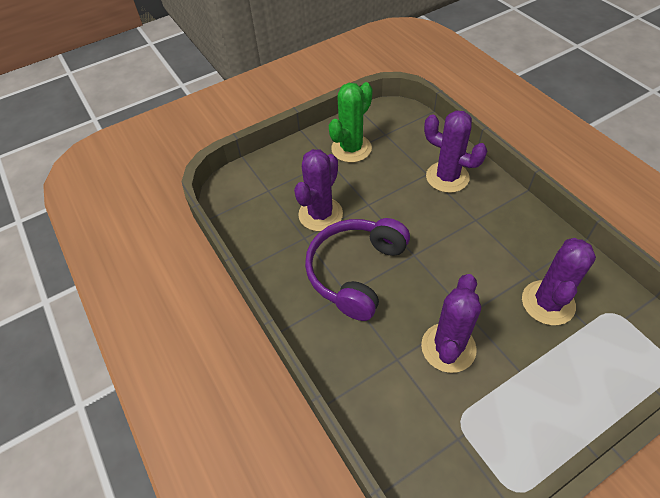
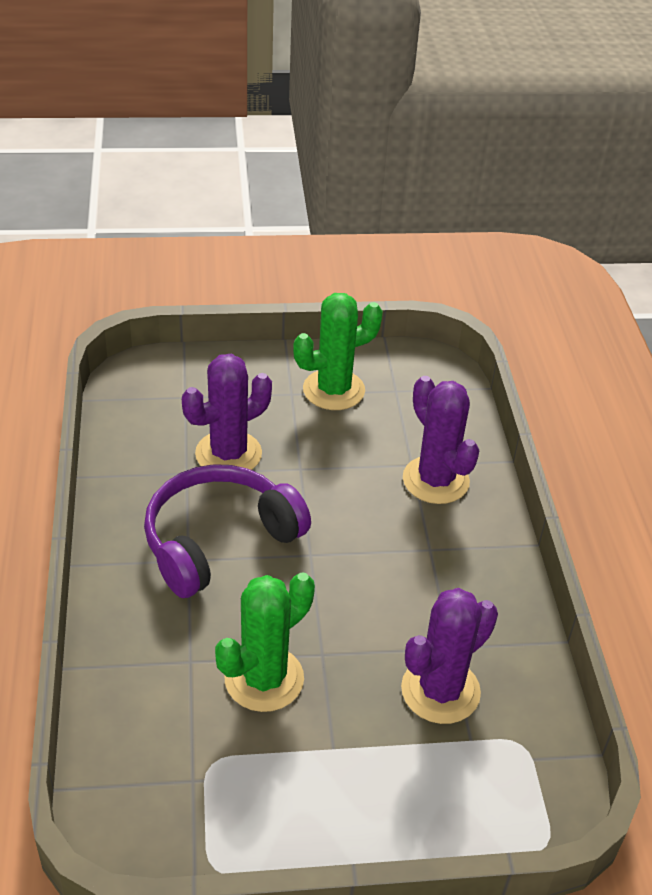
camera: 20 degrees right, 10 degrees down
(448, 347) = (264, 679): purple cactus -> green cactus

